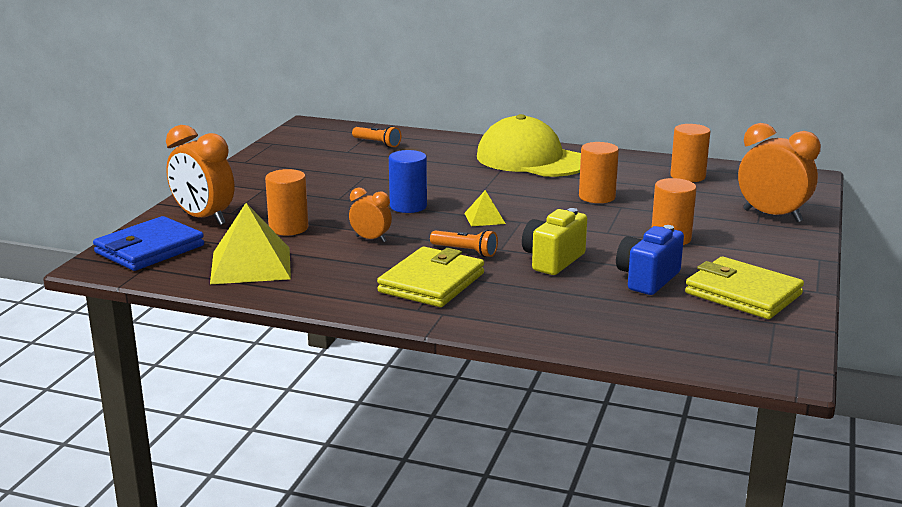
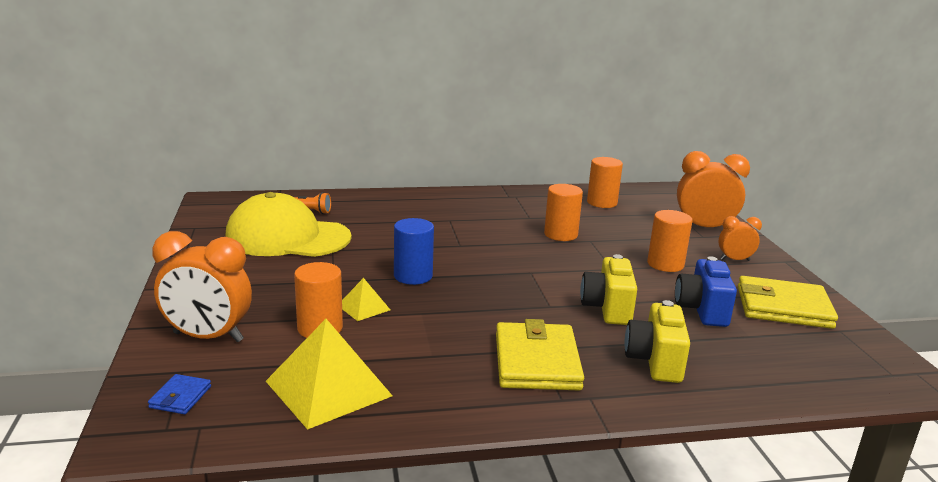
camera: 30 degrees left, 0 degrees up
(149, 249) = (180, 397): blue wallet -> blue wallet, size x0.46
(371, 239) = (420, 323): orange clock -> orange clock (734, 260)
(465, 251) = (523, 316): orange flashlight -> none
(484, 218) = (497, 275): yellow pyramid -> yellow pyramid (363, 307)
(532, 159) = (464, 206): yellow cap -> yellow cap (287, 237)
(537, 304) = (655, 361): none -> yellow camera

